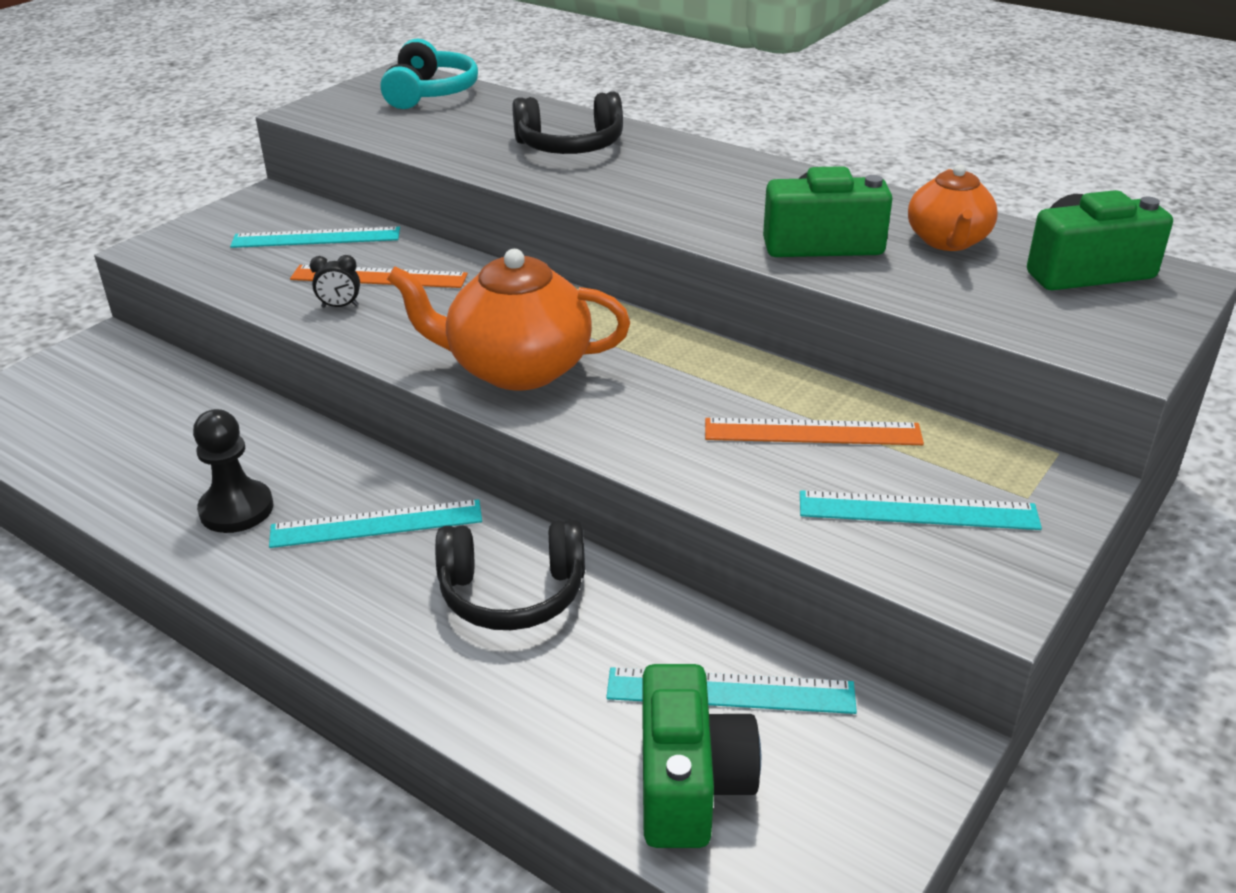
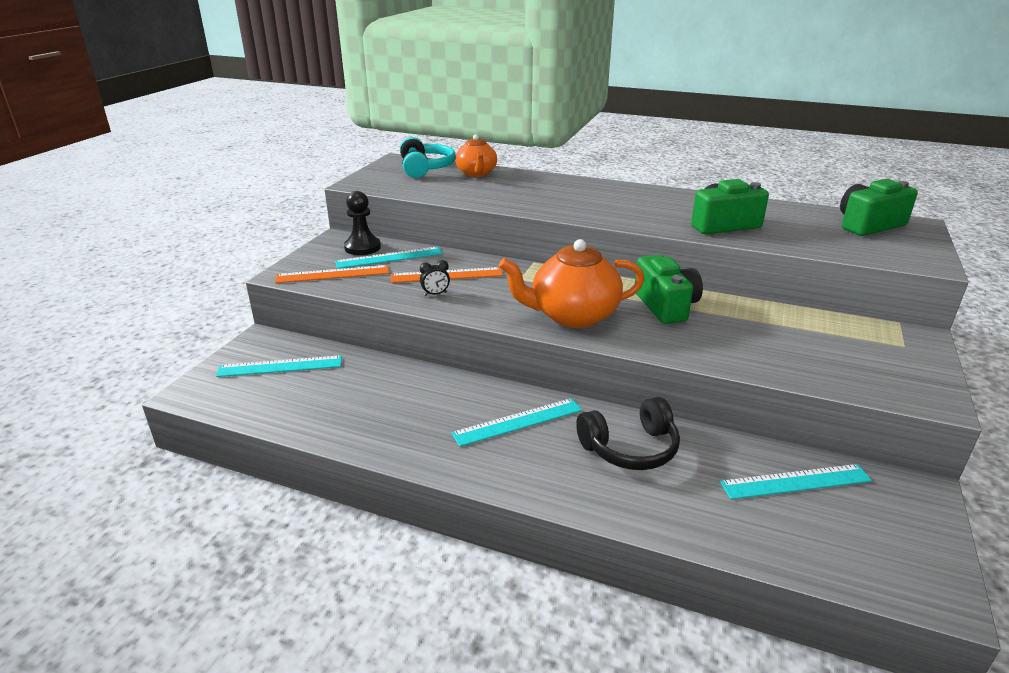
camera: 15 degrees left, 5 degrees down
(236, 509) = (421, 427): black pawn -> black pawn (362, 247)
(570, 146) = (535, 189): black headphones -> none
(690, 783) = (813, 538): green camera -> green camera (665, 306)
(812, 432) = (766, 328): orange ruler -> orange ruler (333, 274)
(917, 511) = (856, 361): turquoise ruler -> turquoise ruler (280, 366)
(948, 241) = (787, 218): orange teapot -> orange teapot (476, 173)

